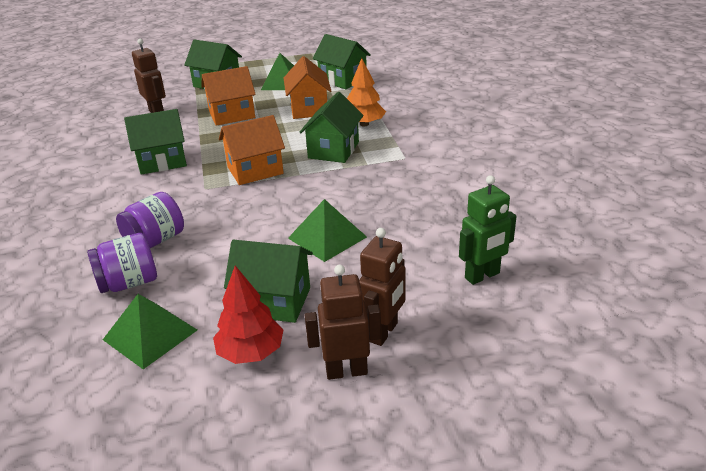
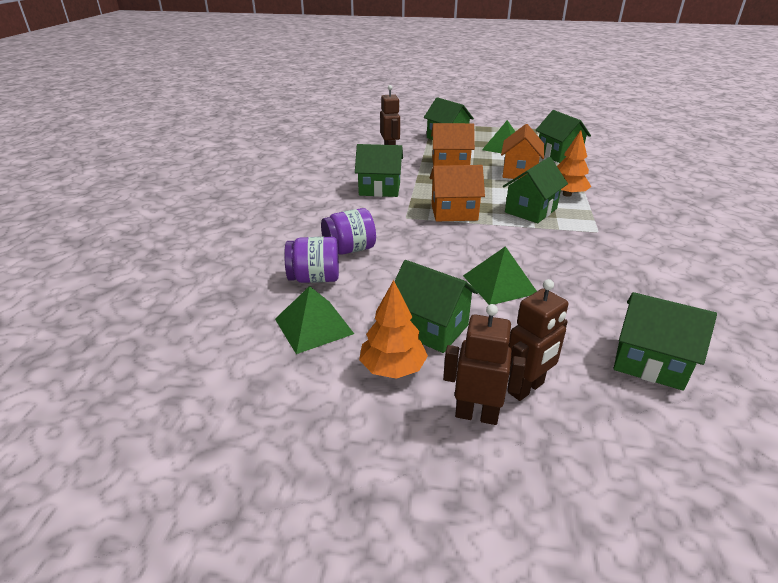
camera: 20 degrees right, 0 degrees up
(251, 352) = (393, 368): red tree -> orange tree
(482, 276) = (650, 362): green robot -> green house

